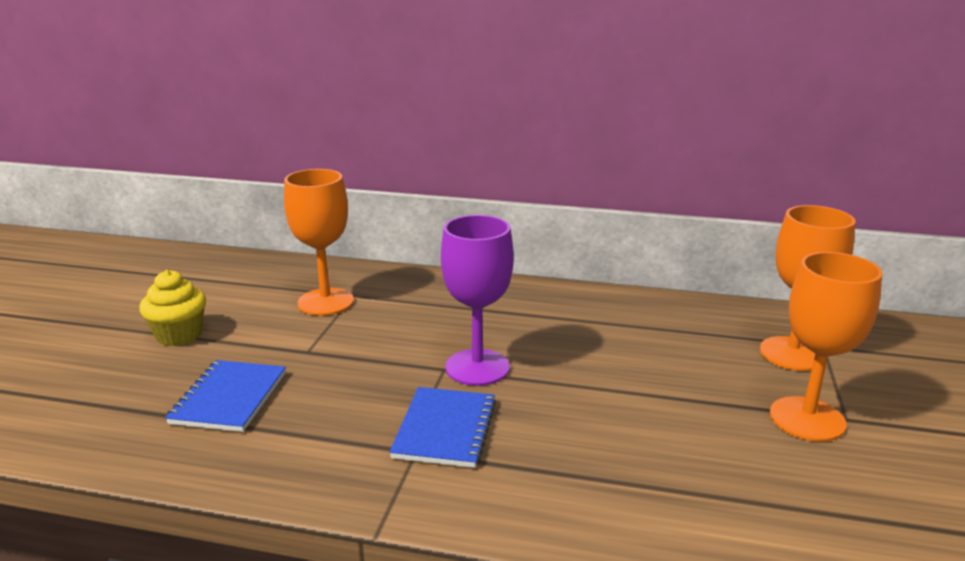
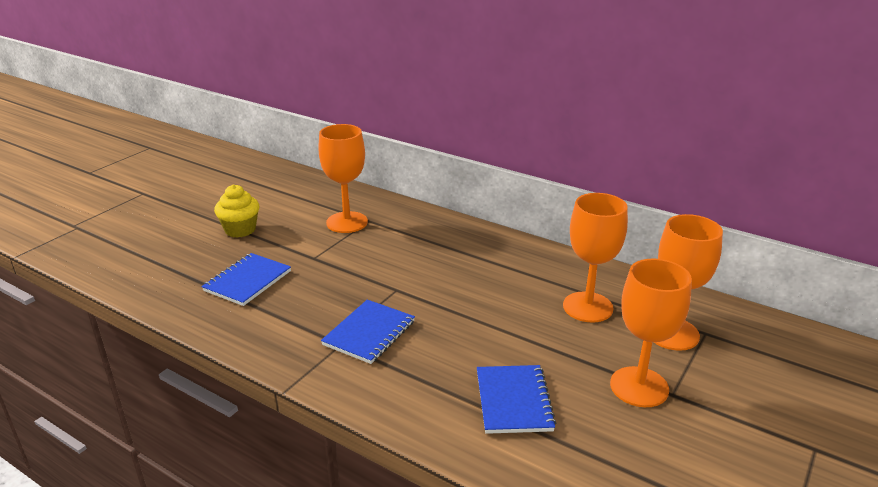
camera: 20 degrees right, 5 degrees up
(477, 367) = (420, 293): purple goblet -> none
(683, 344) = (588, 307): none -> orange goblet
(684, 470) = (513, 401): none -> blue notebook

